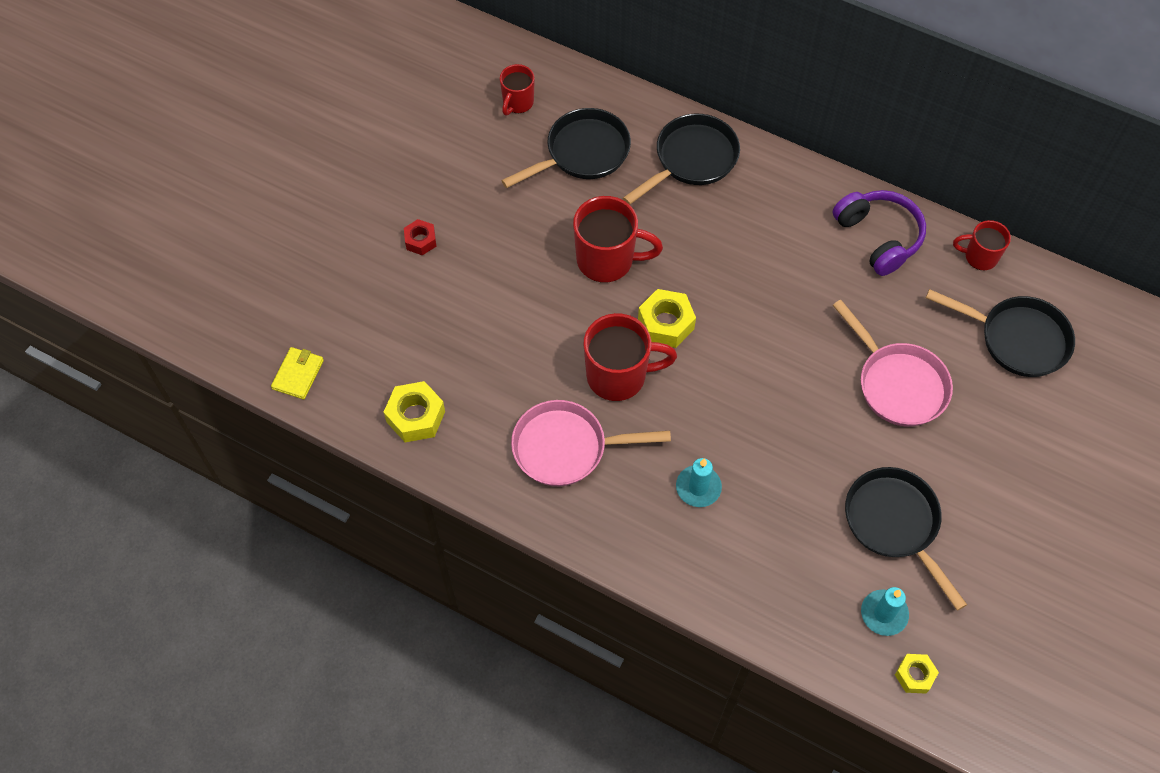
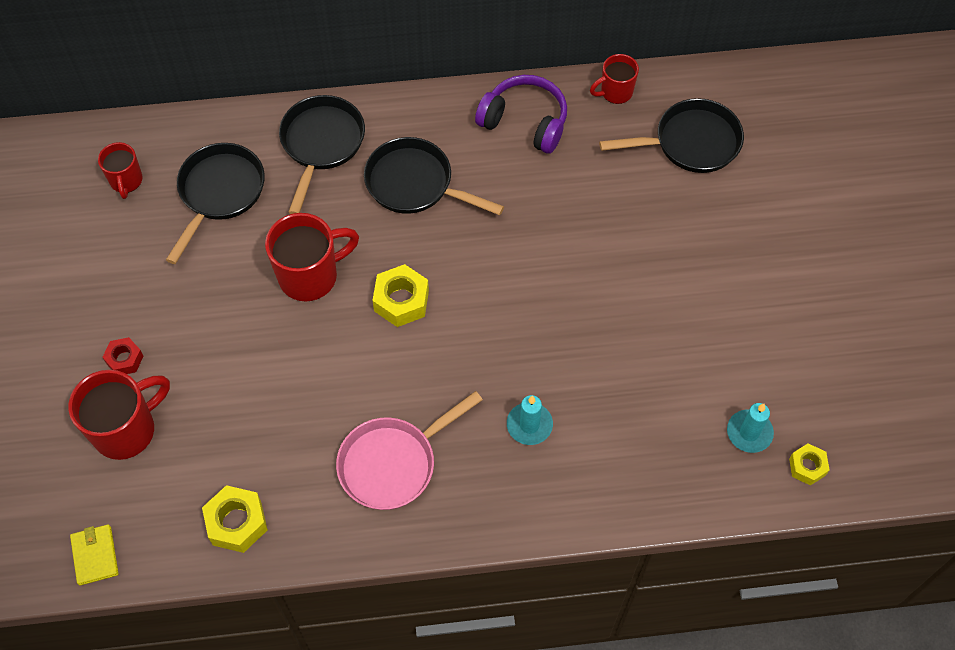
camera: 35 degrees left, 0 degrees up
(618, 376) = (393, 371): red mug -> red mug (126, 430)
(894, 524) = (705, 353): black pan -> black pan (414, 184)
(898, 384) = (626, 236): pink pan -> none

